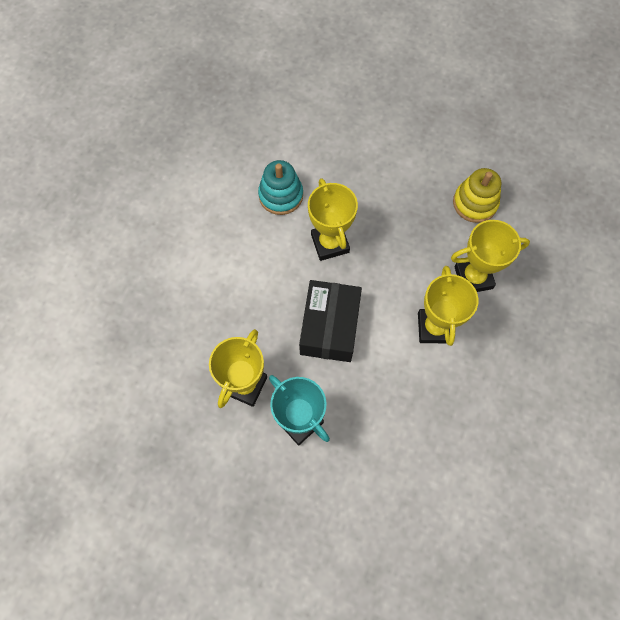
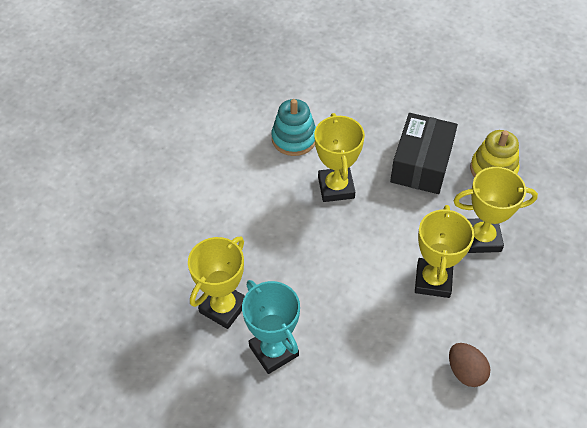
camera: 10 degrees right, 15 degrees down
(329, 327) = (322, 265): black box -> black box (421, 164)
(476, 414) = (465, 372): none -> brown egg

